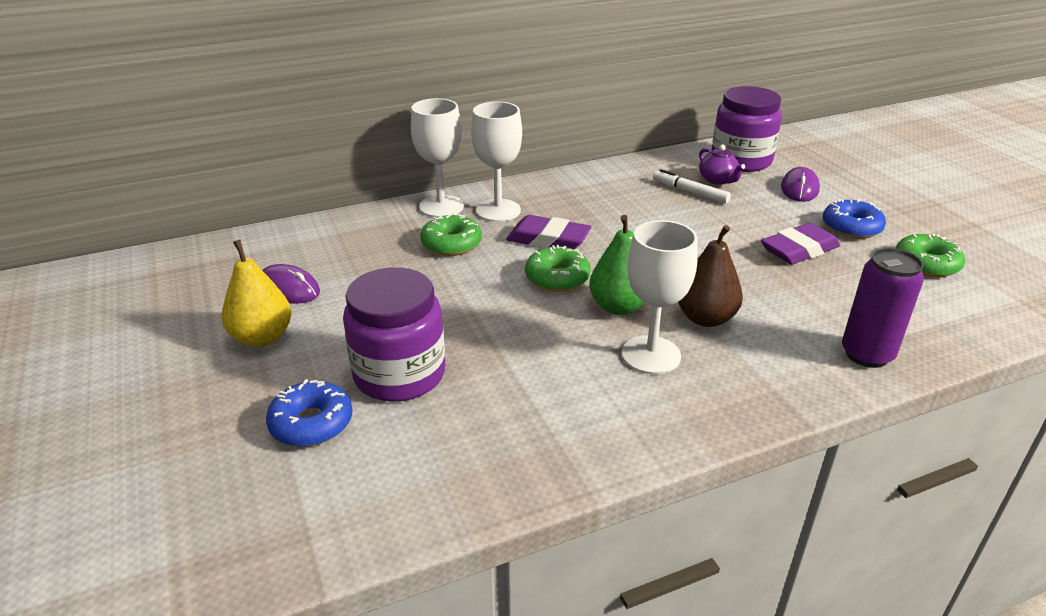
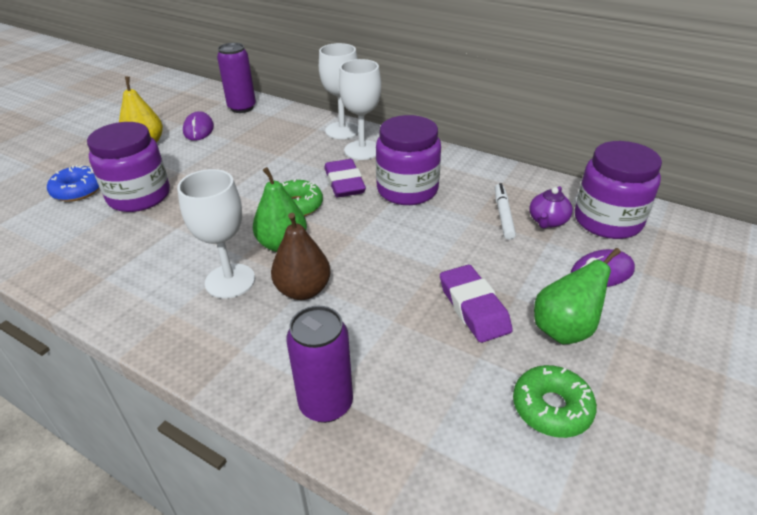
camera: 55 degrees right, 5 degrees up
(282, 245) = (242, 108): none -> purple can
(451, 244) = (299, 153): green donut -> none
(601, 215) = (407, 190): none -> purple jar
(799, 250) = (473, 307): purple eraser -> purple eraser turned 45 degrees clockwise
(851, 227) = (564, 329): blue donut -> green pear

